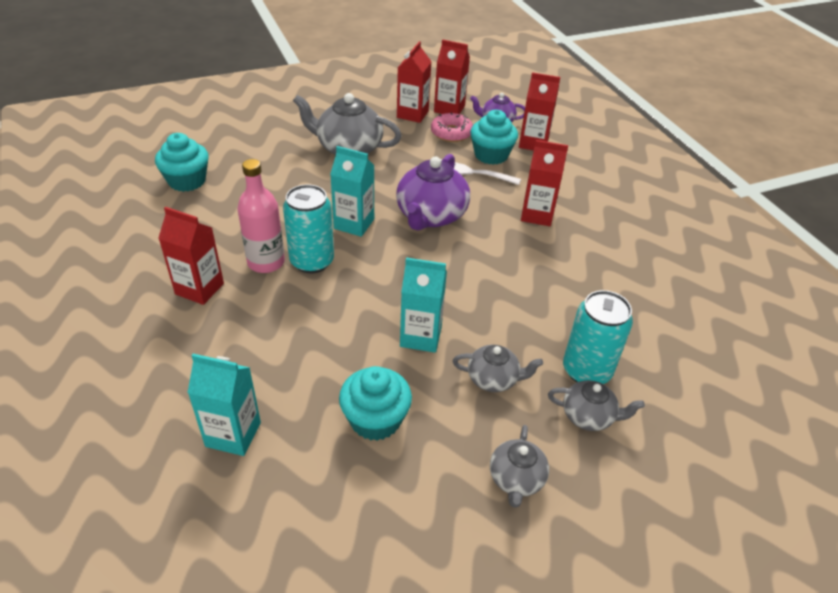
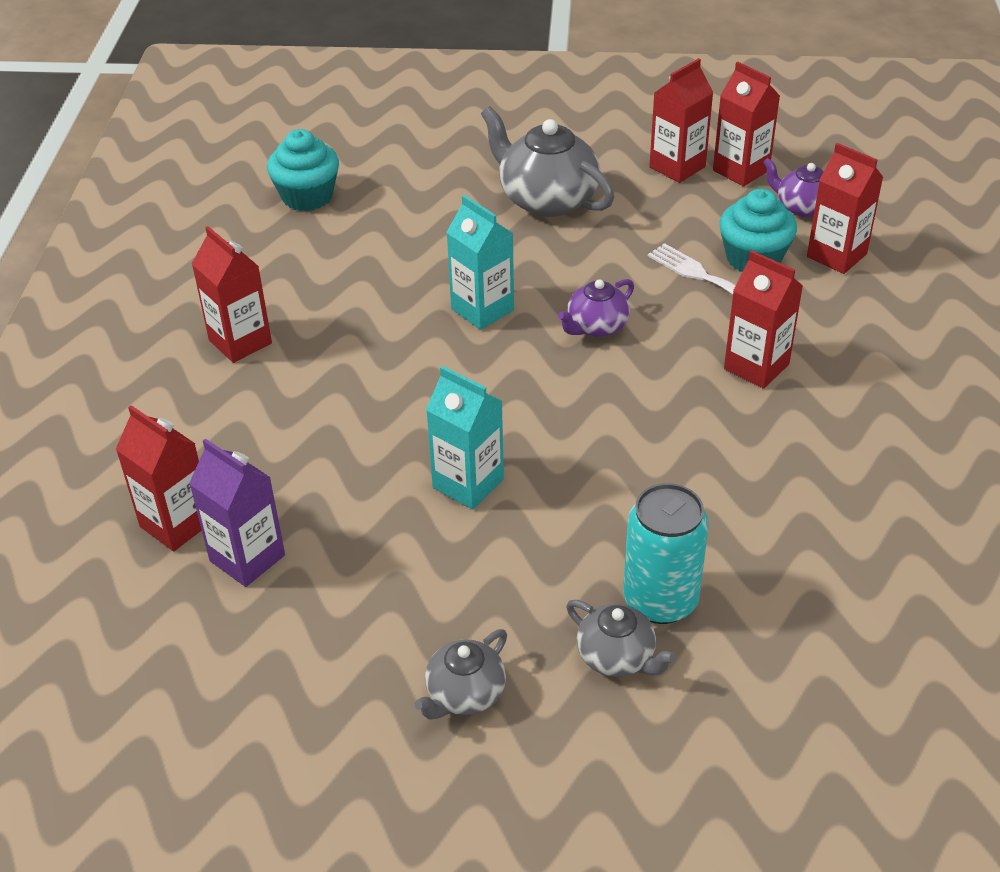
camera: 30 degrees right, 0 degrees up
(233, 434) = (176, 524): turquoise carton -> red carton
(266, 262) = (338, 331): pink bottle -> none
(303, 440) = (247, 558): none -> purple carton
(312, 261) = (395, 345): turquoise can -> none
(375, 419) = (344, 564): turquoise cupcake -> none
(431, 216) = (596, 327): purple teapot -> purple teapot, size x0.56
(451, 133) = (716, 210): pink donut -> none
(493, 379) = (524, 567): grey teapot -> none

